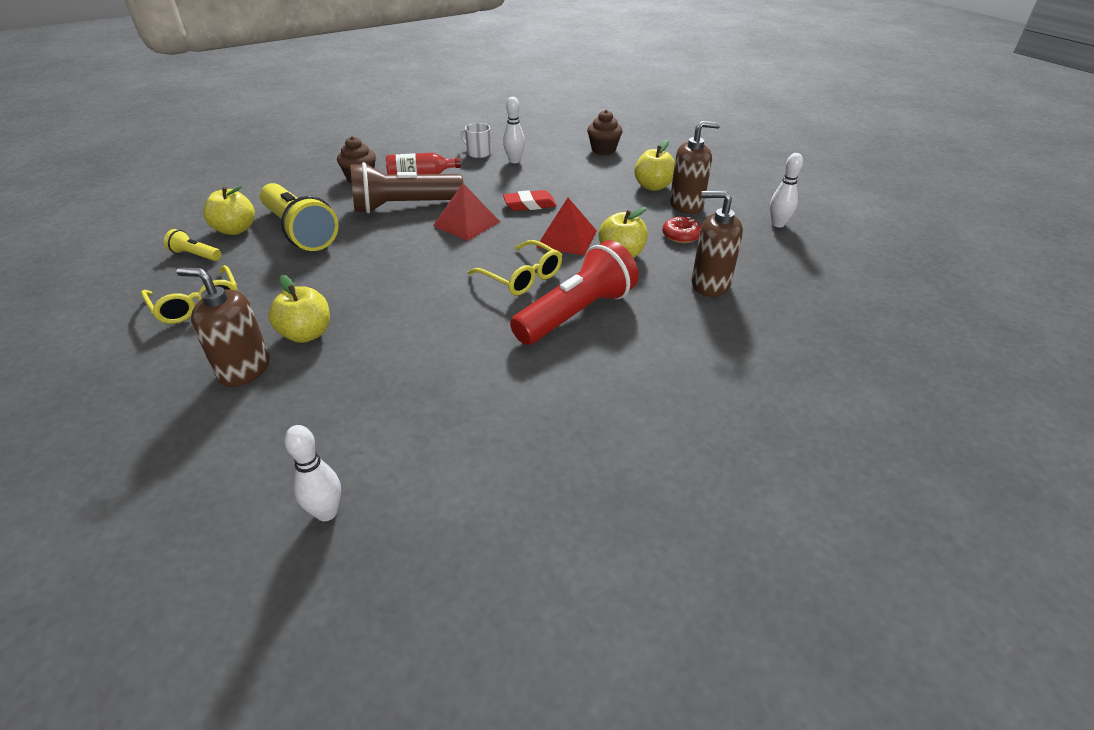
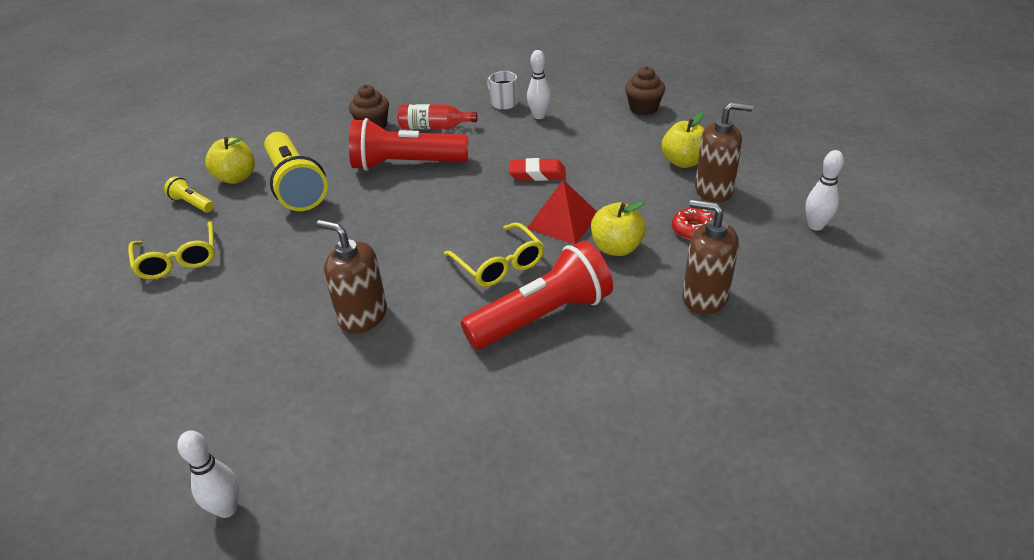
camera: 15 degrees right, 0 degrees up
(244, 369) = (199, 339): brown soap dispenser -> brown soap dispenser (363, 316)
(306, 334) = (267, 306): yellow apple -> none
(404, 206) = (406, 164): brown flashlight -> red flashlight
(466, 223) = (463, 191): red pyramid -> none

